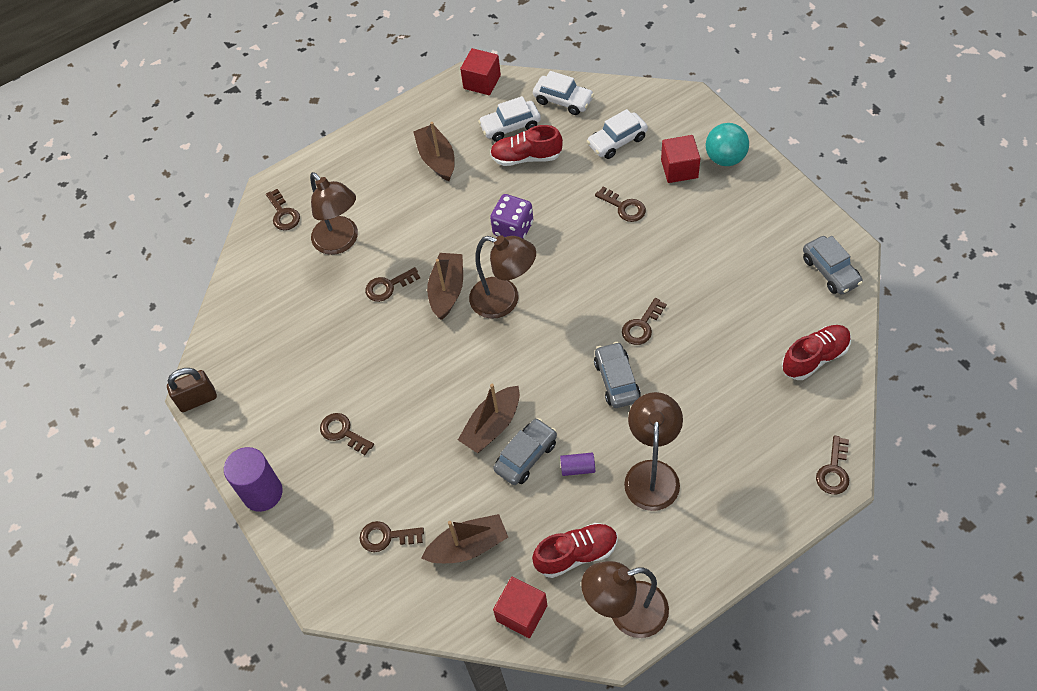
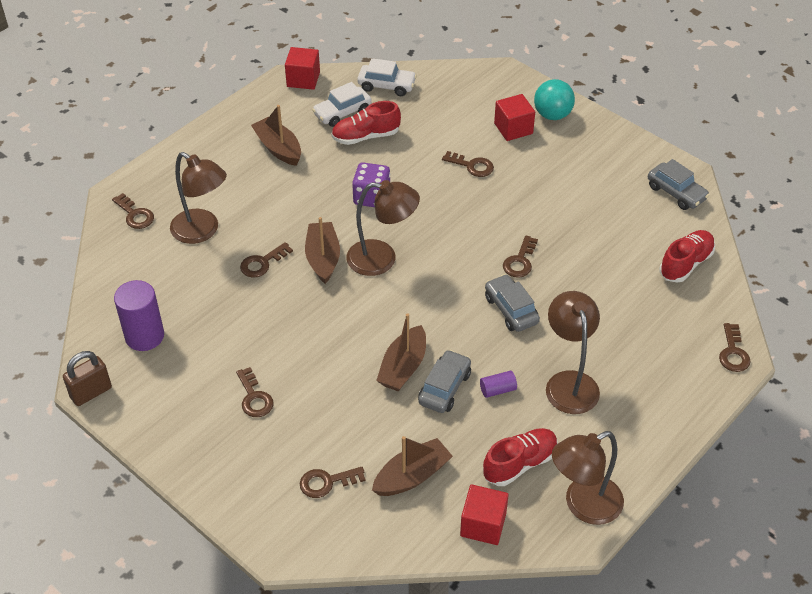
camera: 20 degrees left, 10 degrees down
(262, 493) = (185, 465): purple cylinder -> purple cylinder (144, 336)
(343, 432) = (254, 397): brown key -> brown key turned 135 degrees counterclockwise
(617, 141) = (448, 113): white car -> none

